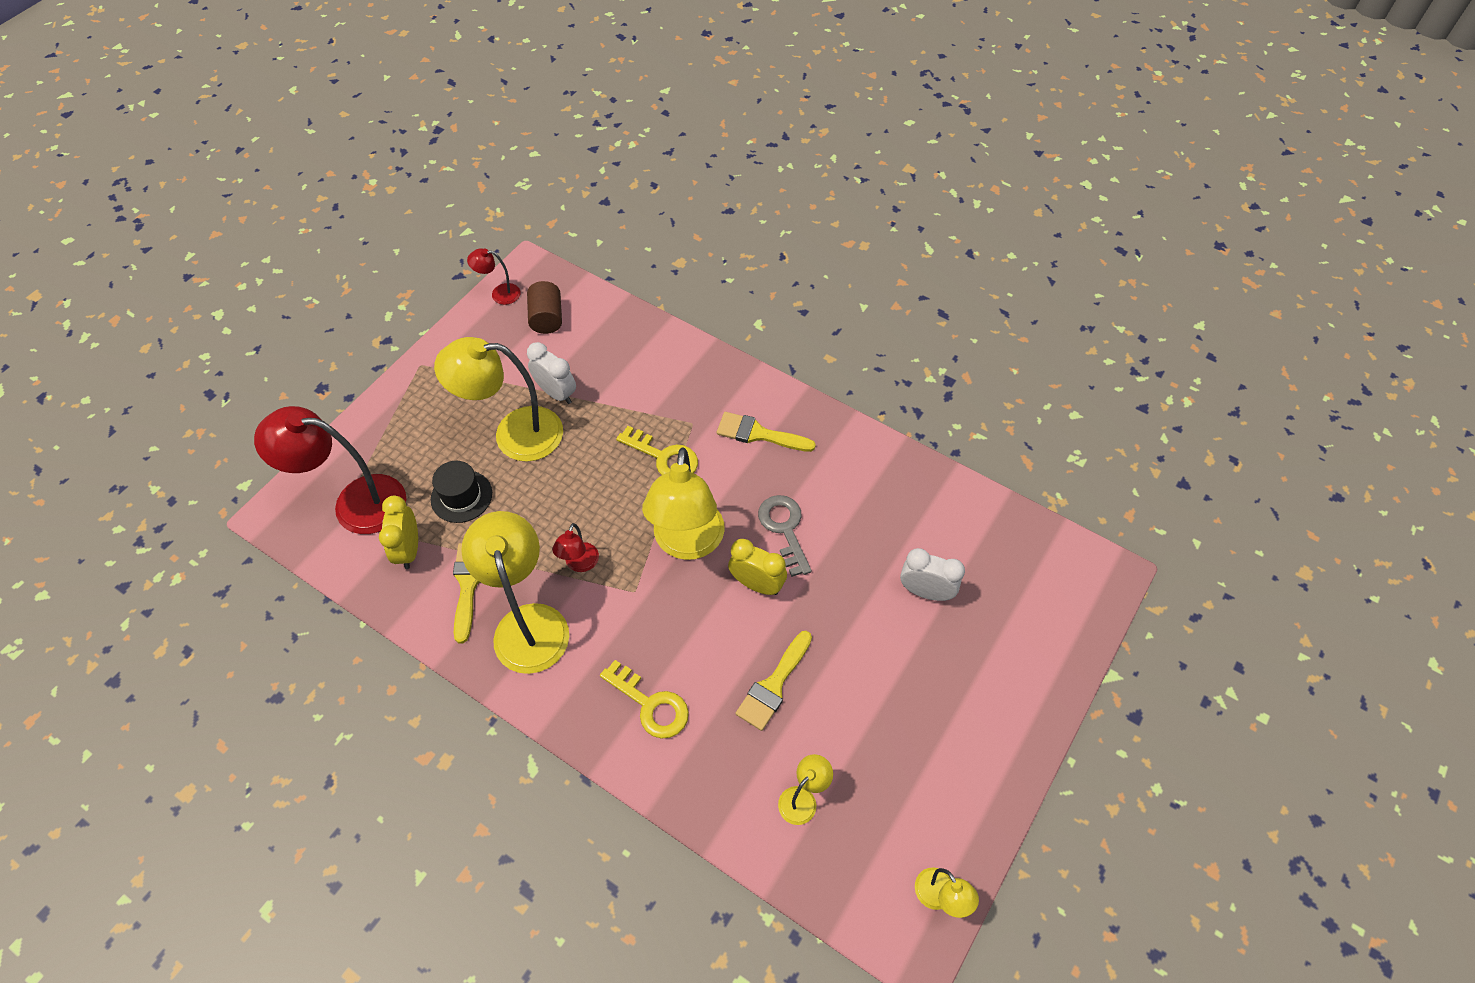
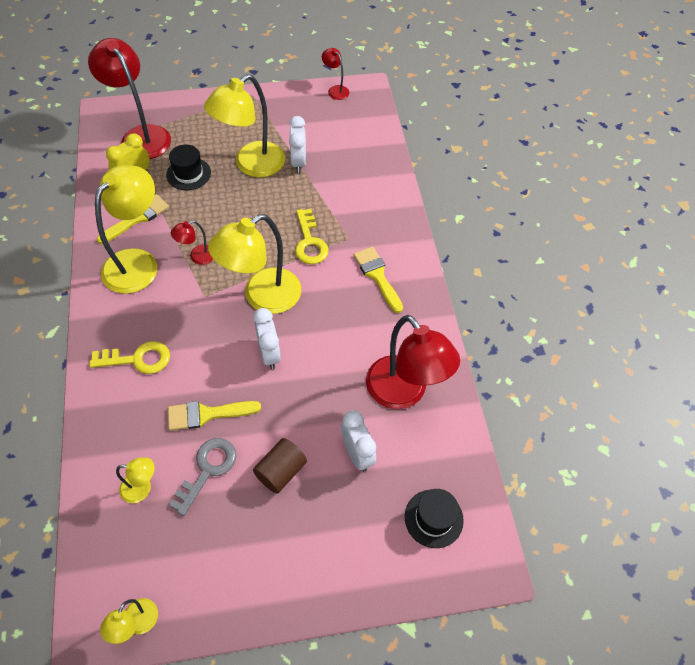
camera: 45 degrees right, 0 degrees up
(514, 434) = (251, 165): yellow lamp -> yellow lamp turned 90 degrees counterclockwise
(547, 318) = (343, 121): brown cylinder -> brown cylinder (281, 471)
(650, 704) = (137, 359): yellow key -> yellow key turned 90 degrees counterclockwise
(757, 584) = (269, 353): yellow clock -> white clock
(784, 529) = (323, 339): grey key -> grey key (207, 470)
(899, 510) = (404, 393): none -> red lamp
(1034, 581) = (433, 518): none -> black hat

